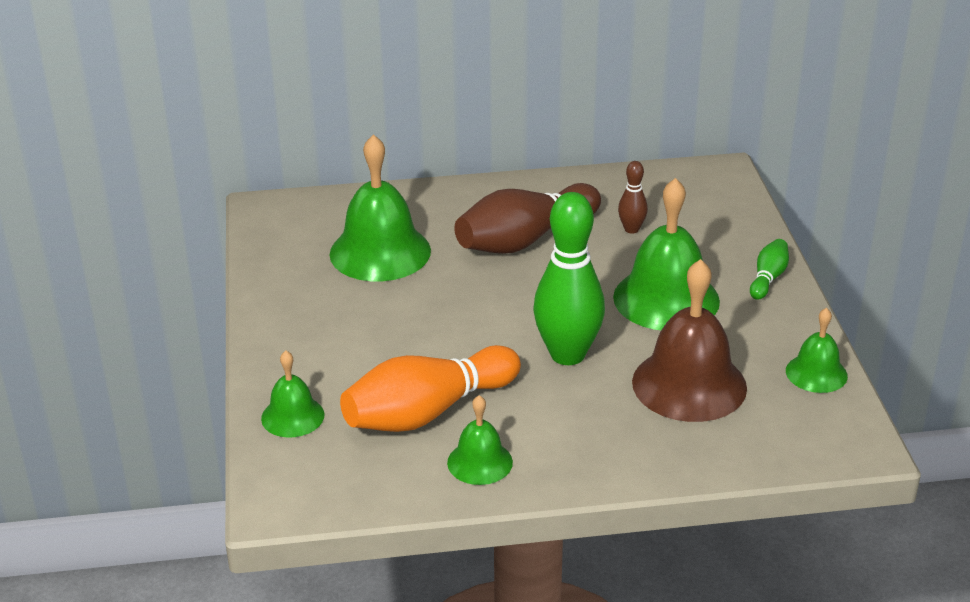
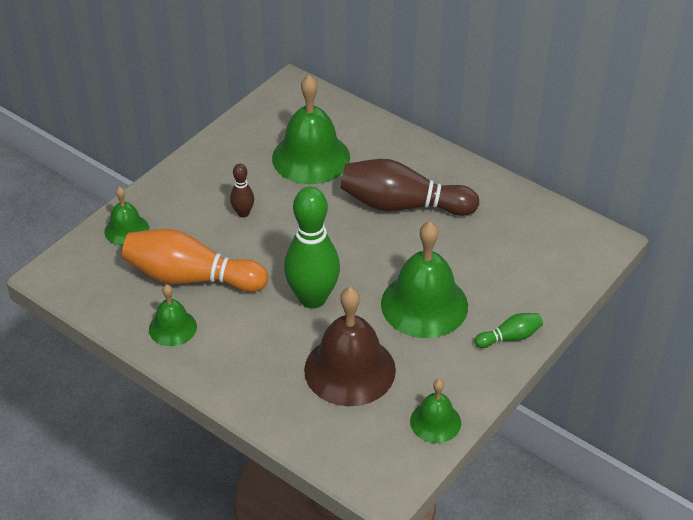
camera: 45 degrees right, 10 degrees up
(631, 229) = (477, 242): brown bowling pin -> brown bowling pin (243, 213)

